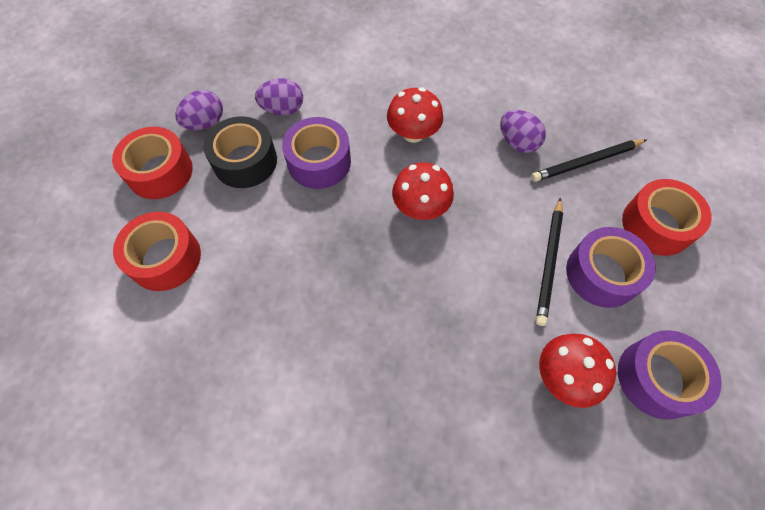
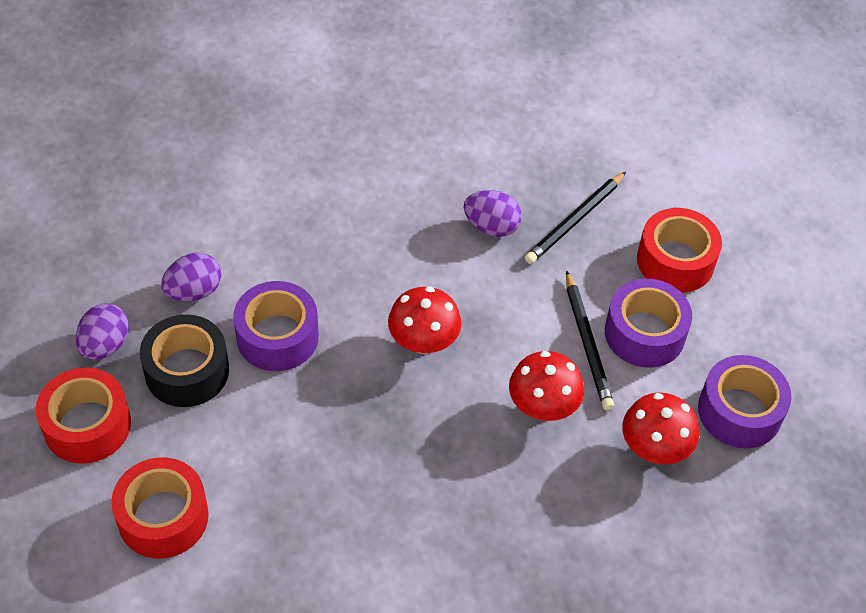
camera: 30 degrees left, 10 degrees down
(413, 133) = (369, 261): red mushroom -> red mushroom (543, 406)

